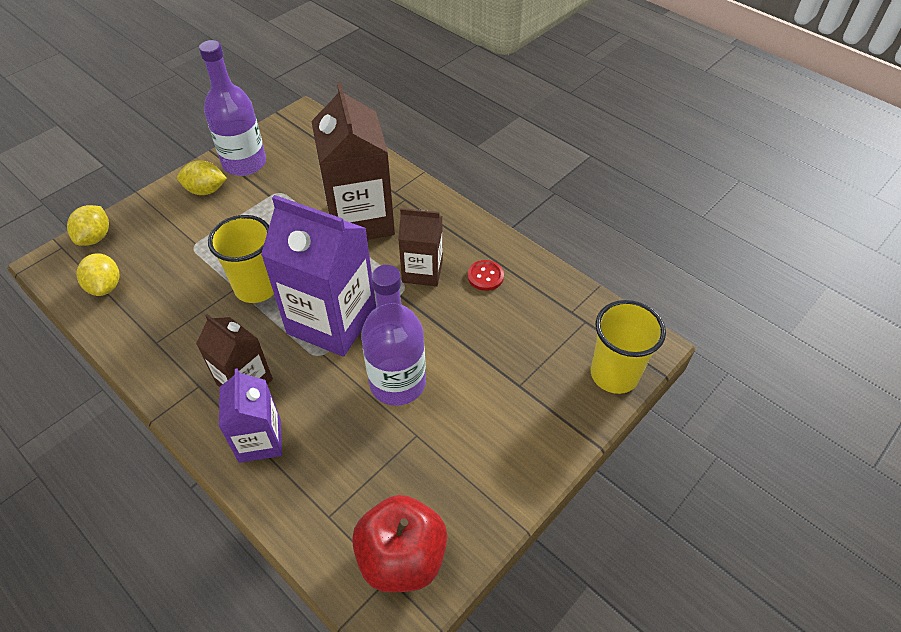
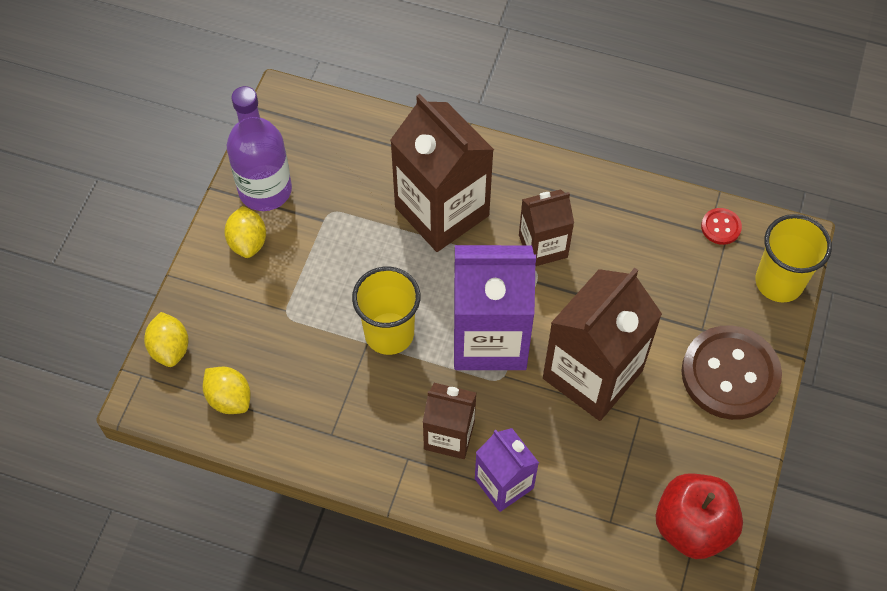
camera: 25 degrees left, 10 degrees up
(206, 190) = (248, 242): yellow lemon -> yellow lemon turned 75 degrees counterclockwise
(397, 383) = (592, 374): purple bottle -> brown carton
(485, 276) = (607, 227): red button -> red button (721, 227)
(522, 433) = (730, 374): none -> brown button

